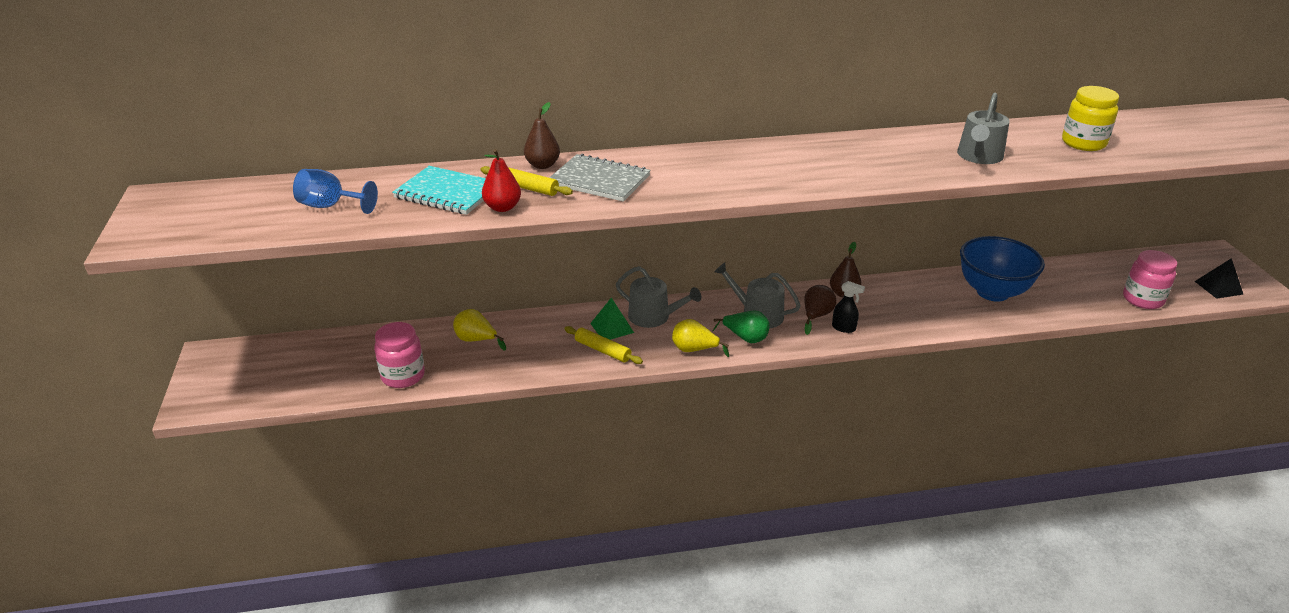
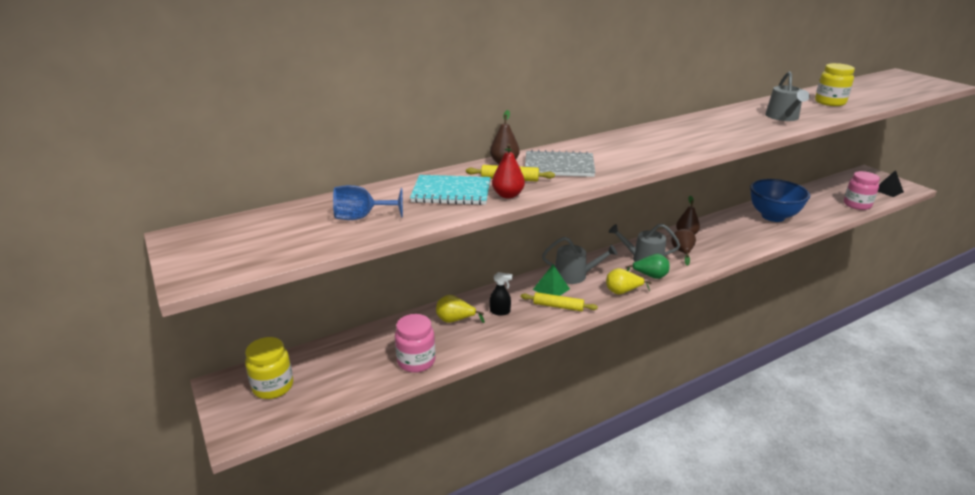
camera: 20 degrees left, 5 degrees down
(251, 368) = (273, 386): none -> yellow jar
(844, 328) = (706, 256): black spray bottle -> black spray bottle (500, 312)

